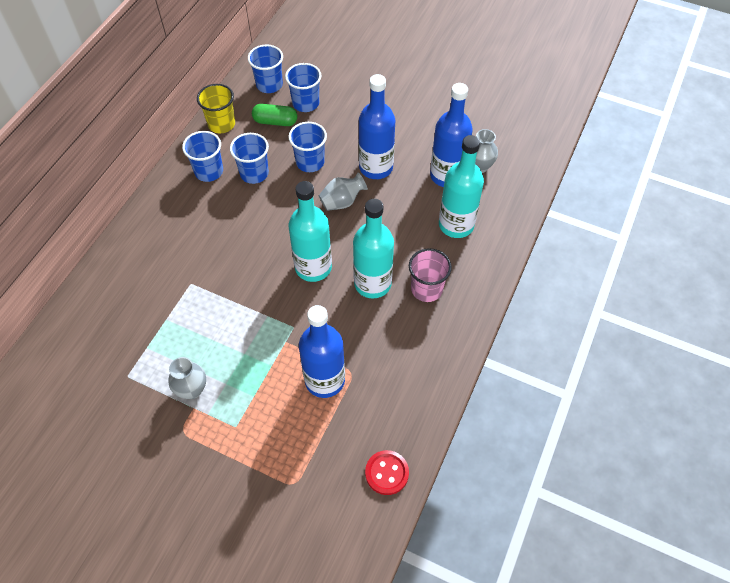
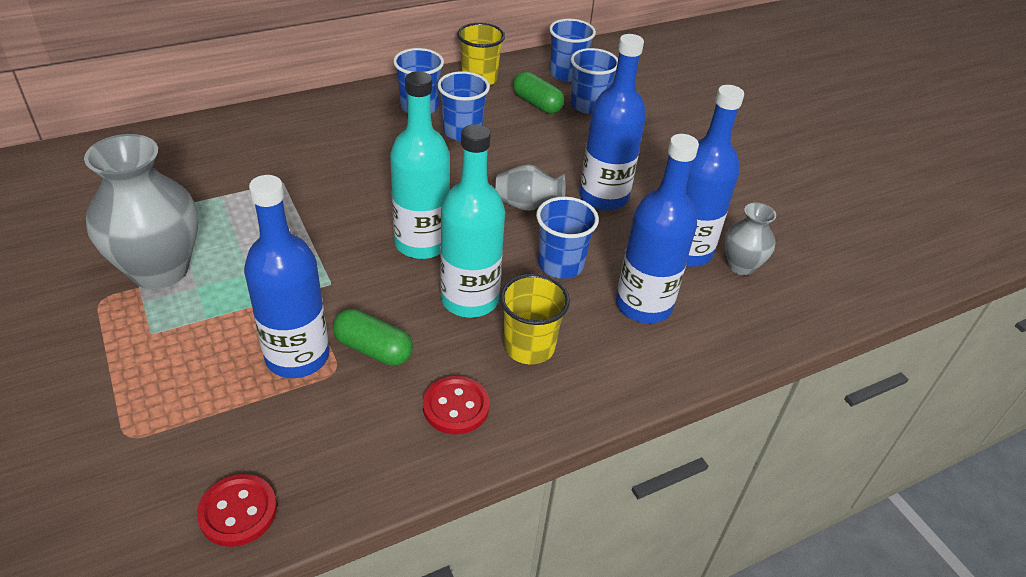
camera: 35 degrees right, 15 degrees down
(192, 389) = (160, 270): grey vase -> grey vase, size x1.90
(310, 162) = (533, 153): blue cup -> blue cup (560, 264)
(356, 347) = (373, 349): none -> green capsule
(426, 289) = (529, 347): pink cup -> yellow cup
(426, 347) = (456, 407): none -> red button
(456, 225) = (643, 305): turquoise bottle -> blue bottle

